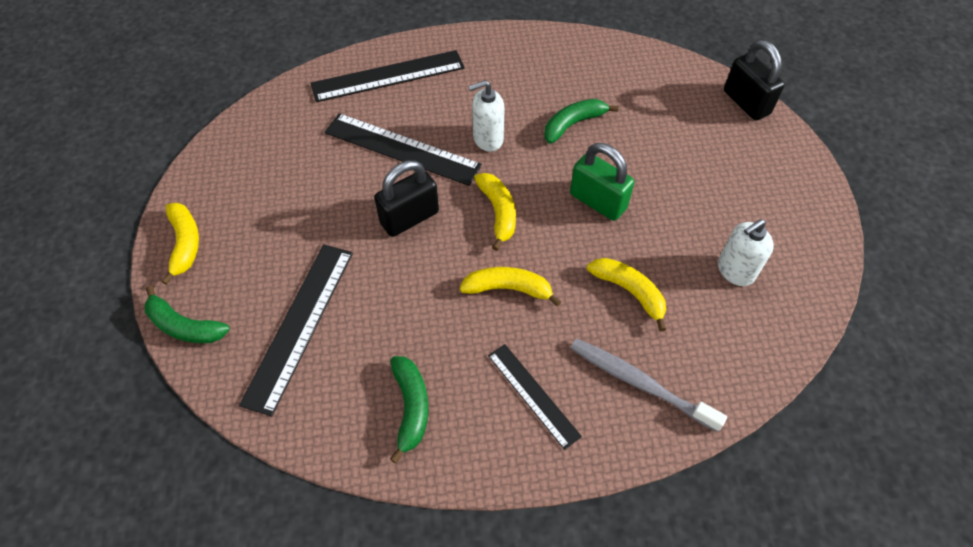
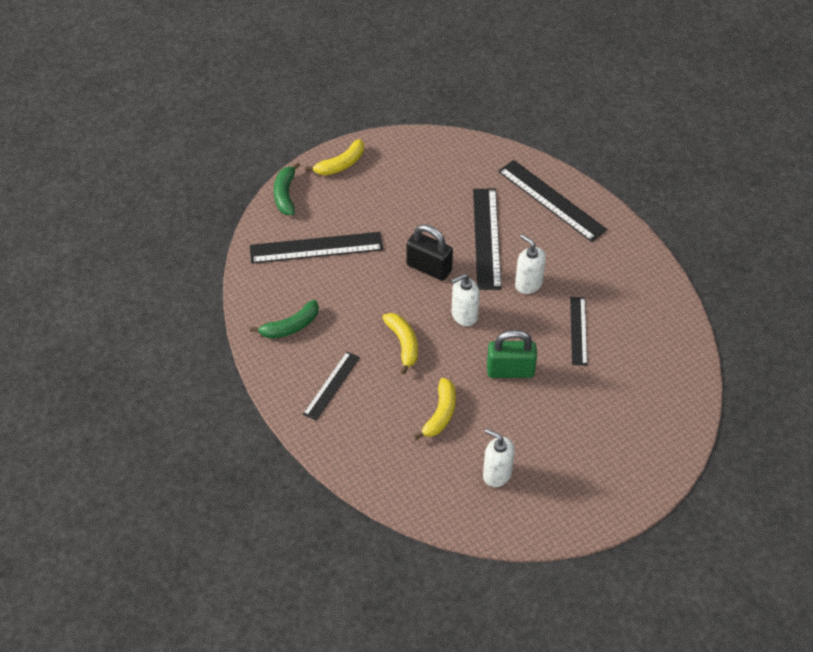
camera: 65 degrees right, 5 degrees down
(498, 212) = (464, 315): yellow banana -> white soap dispenser
(573, 124) = (578, 330): green banana -> black ruler
(598, 201) = (510, 370): green padlock -> green padlock turned 75 degrees clockwise
(639, 383) = (371, 441): grey toothbrush -> none
(746, 103) = (682, 441): black padlock -> none

